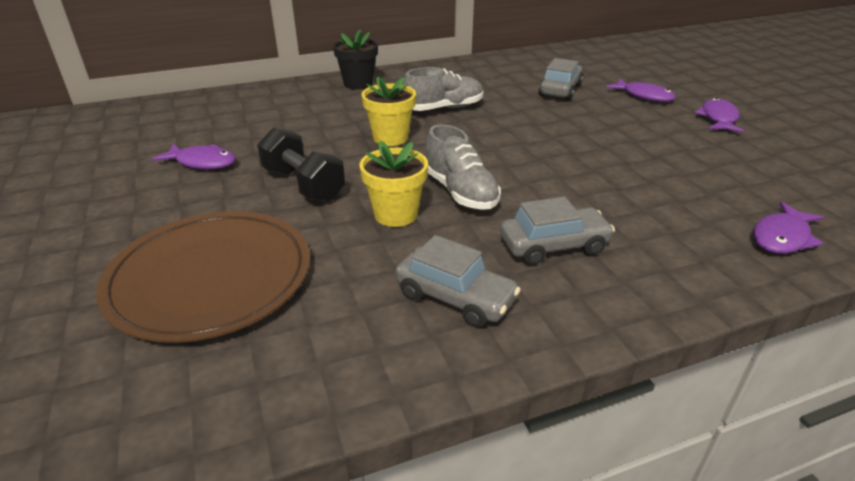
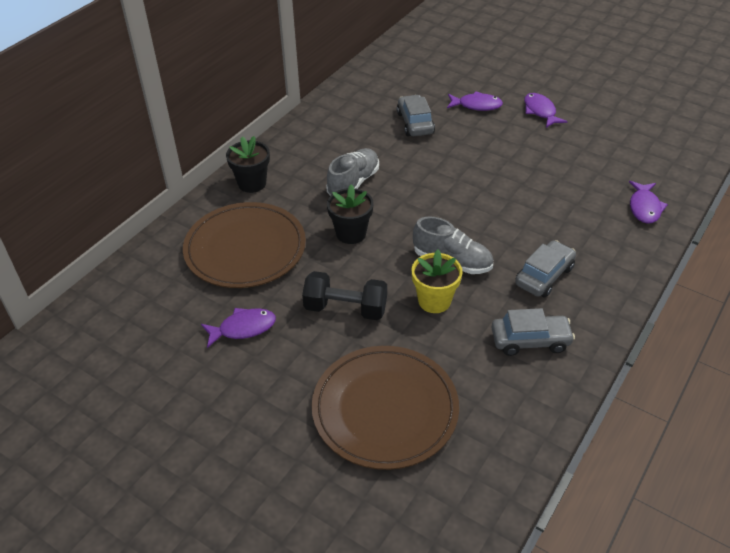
camera: 35 degrees left, 10 degrees up
(289, 117) = (245, 248): none -> brown plate
(390, 138) = (351, 233): yellow flower pot -> black flower pot

